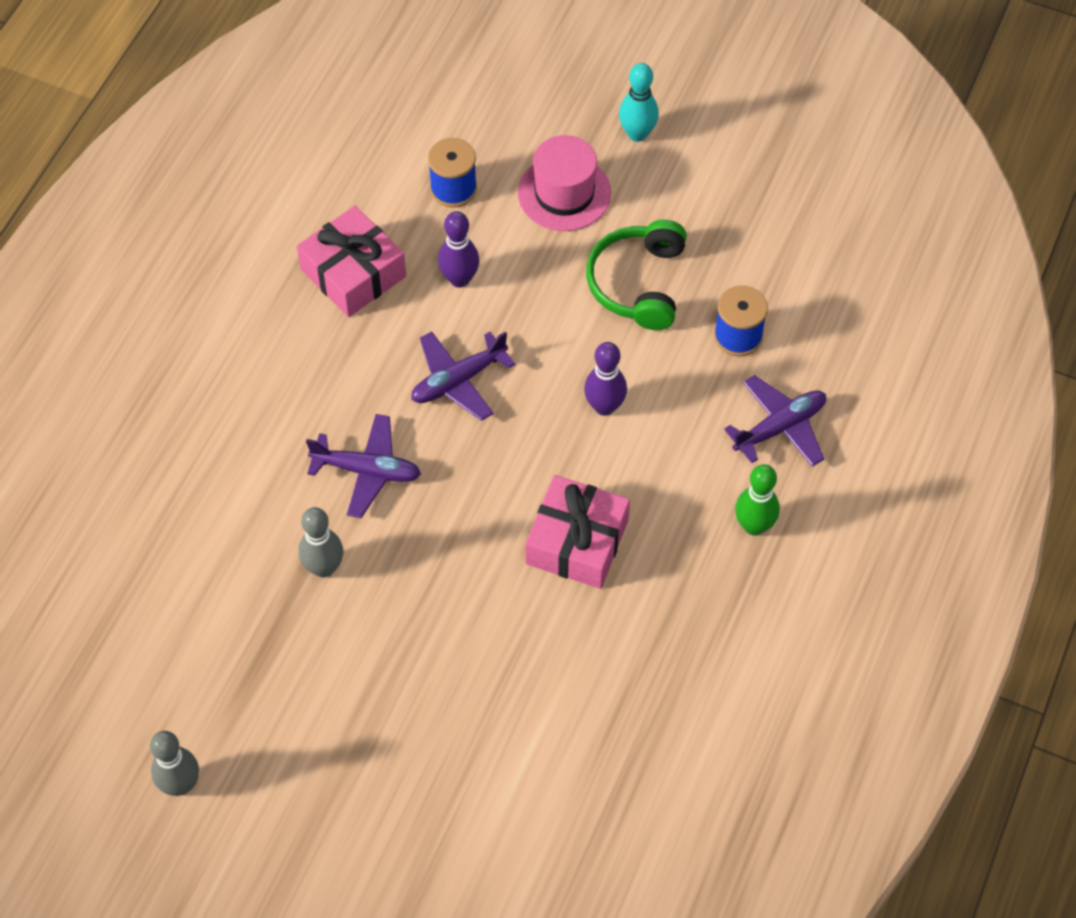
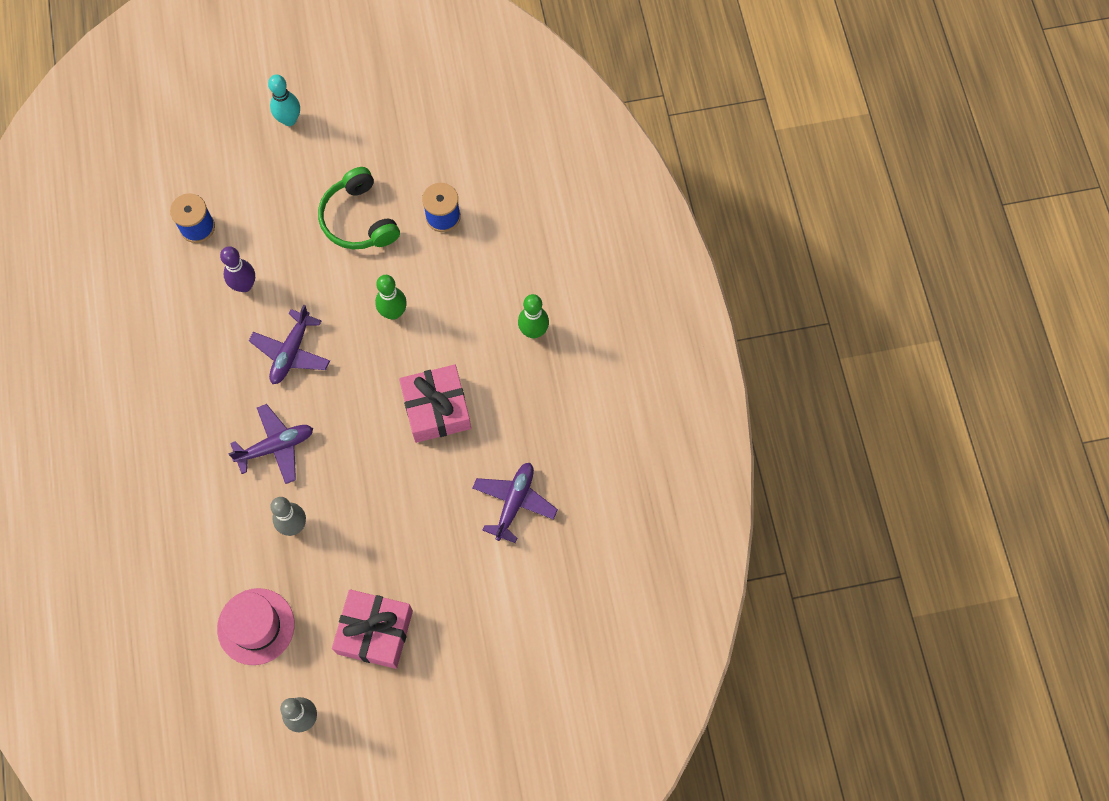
camera: 35 degrees left, 10 degrees up
(353, 273) = (173, 323): pink gift -> pink gift (375, 632)
(564, 193) = (271, 187): pink hat -> pink hat (256, 626)
(604, 406) = (393, 312): purple bowling pin -> green bowling pin
(780, 427) = (507, 259): purple plane -> purple plane (514, 502)

